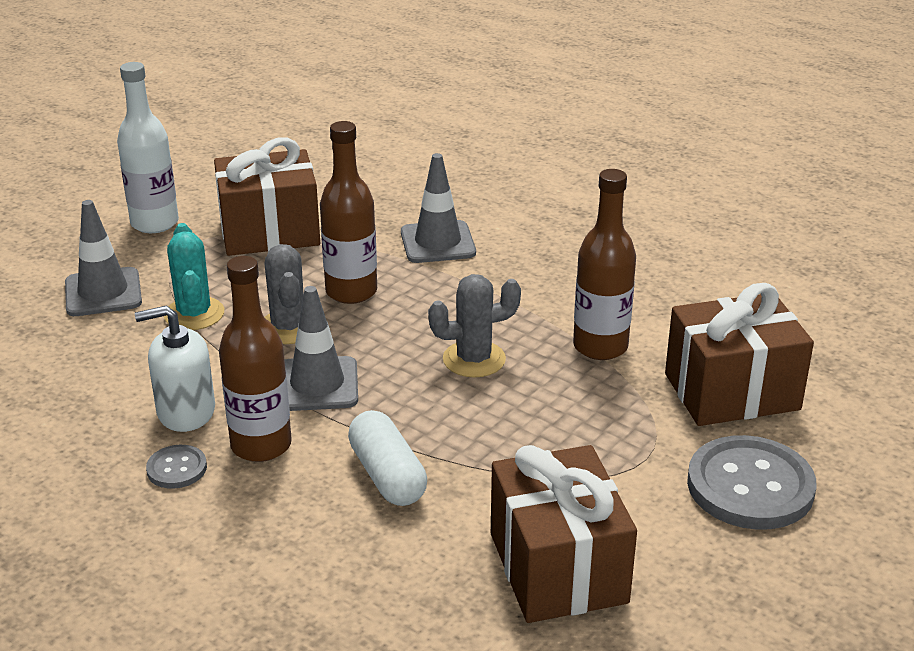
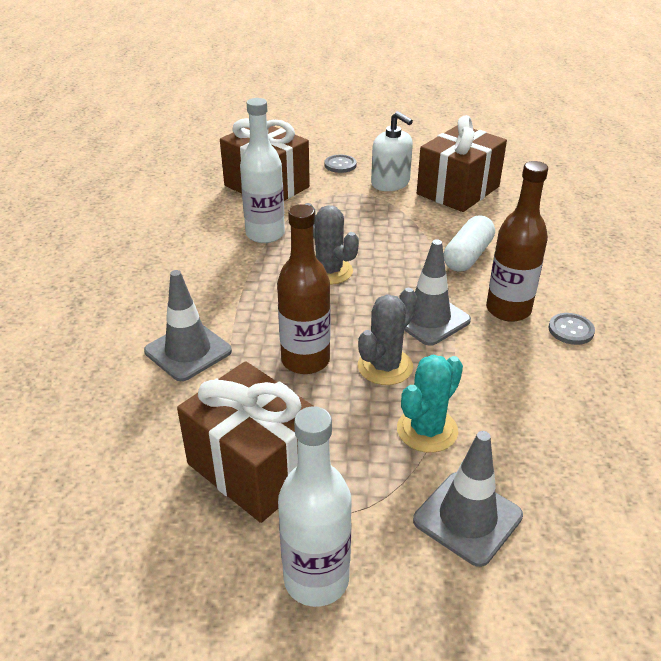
camera: 125 degrees left, 5 degrees up
(186, 411) = (526, 359): white soap dispenser -> white soap dispenser (390, 183)
(600, 346) = (265, 234): brown bottle -> white bottle
(750, 486) = (340, 165): grey button -> grey button, size x0.48

